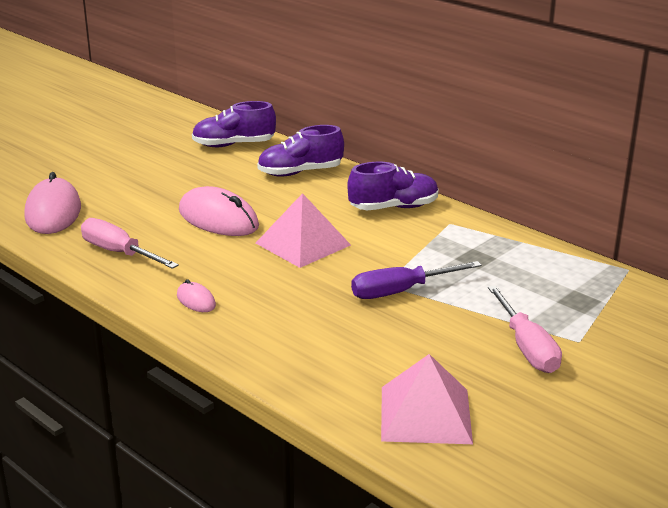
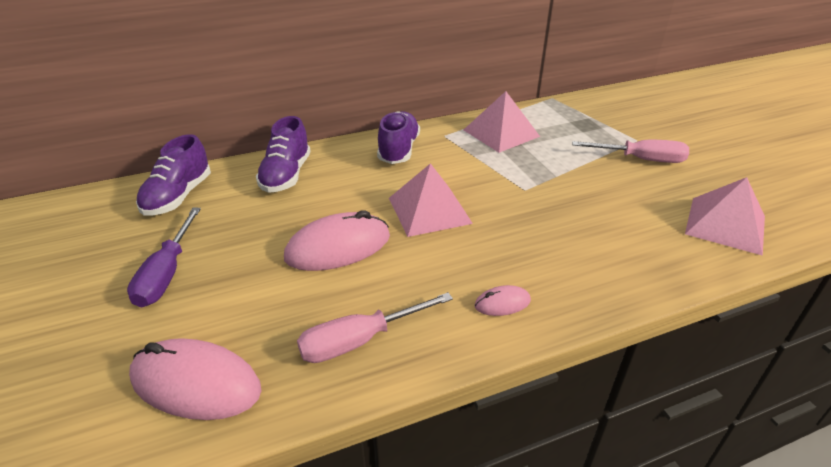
camera: 65 degrees left, 10 degrees up
(401, 291) = (541, 185): purple screwdriver -> purple screwdriver (167, 273)
(491, 252) = (501, 133): none -> pink pyramid

